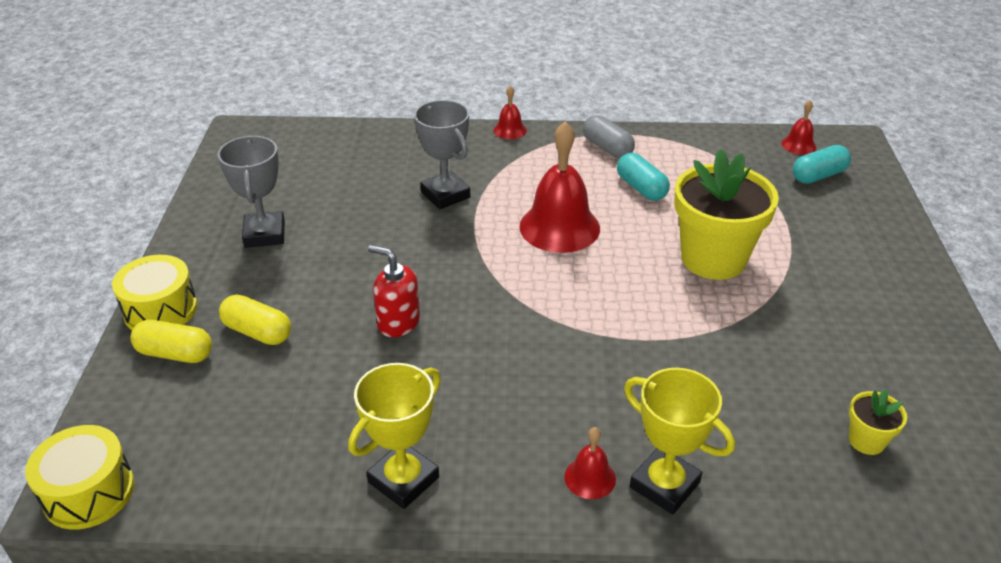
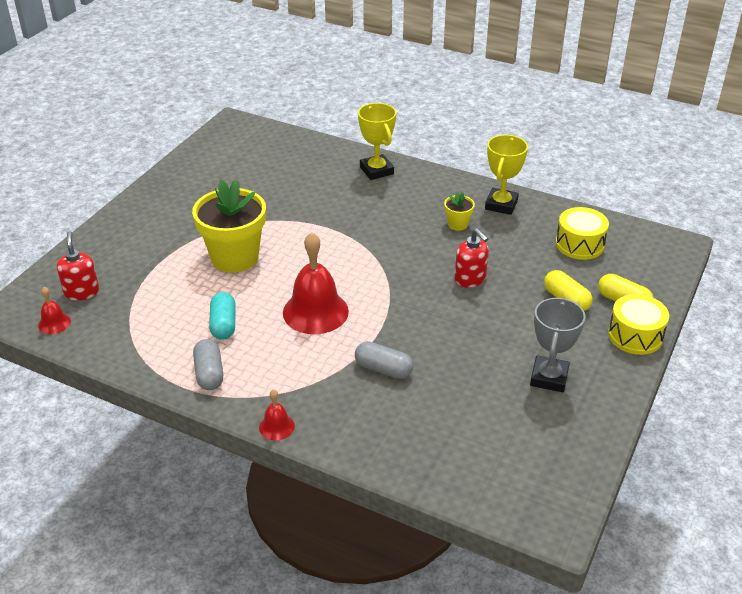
camera: 155 degrees left, 0 degrees up
(89, 492) = (668, 243): yellow drum -> yellow drum (579, 244)
(403, 480) = (501, 205): yellow trophy -> yellow trophy turned 45 degrees counterclockwise
(445, 195) = (383, 369): grey trophy -> grey capsule
(590, 478) = (409, 182): red bell -> none
(818, 176) = (82, 292): turquoise capsule -> red soap dispenser
(866, 441) = (266, 159): yellow flower pot -> yellow flower pot (457, 224)

